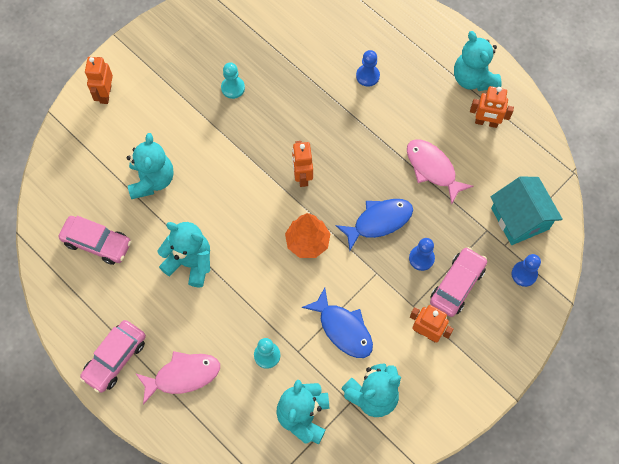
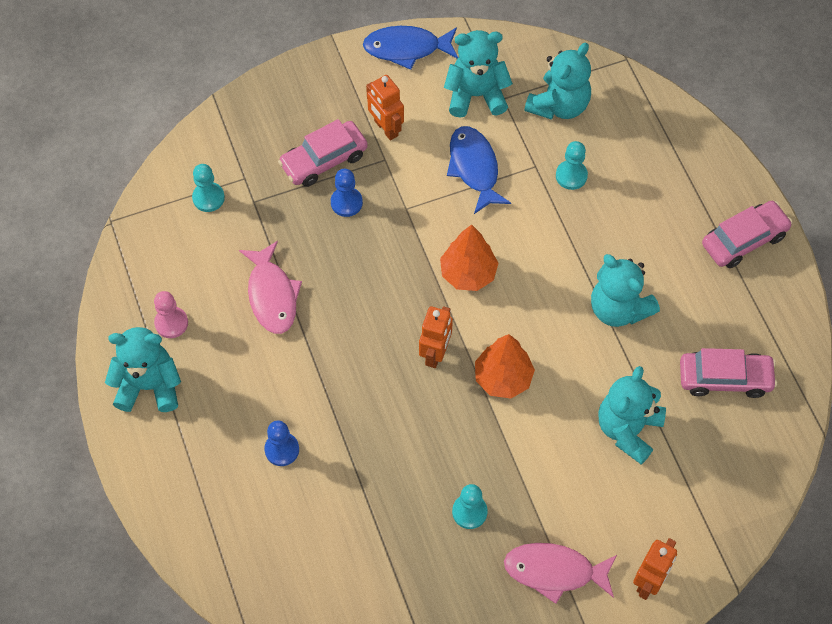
camera: 155 degrees left, 5 degrees down
(97, 243) = (724, 378): pink car -> pink car turned 135 degrees clockwise
(183, 376) = (673, 193): pink fish -> pink fish (555, 571)
(249, 179) = (503, 378): none -> orange tree
(379, 222) = (372, 262): blue fish -> blue fish (407, 48)
(473, 78) = (149, 386): turquoise teddy bear -> turquoise teddy bear turned 90 degrees counterclockwise
(486, 122) = (171, 323): orange robot -> pink pawn
(520, 219) = (208, 198): turquoise house -> turquoise pawn
(524, 274) = (244, 141): blue pawn -> none

